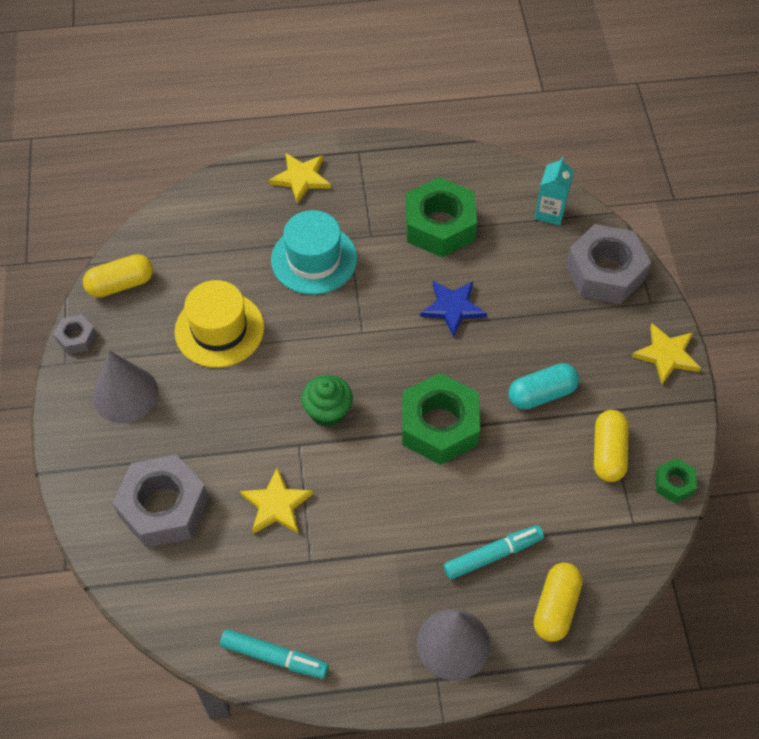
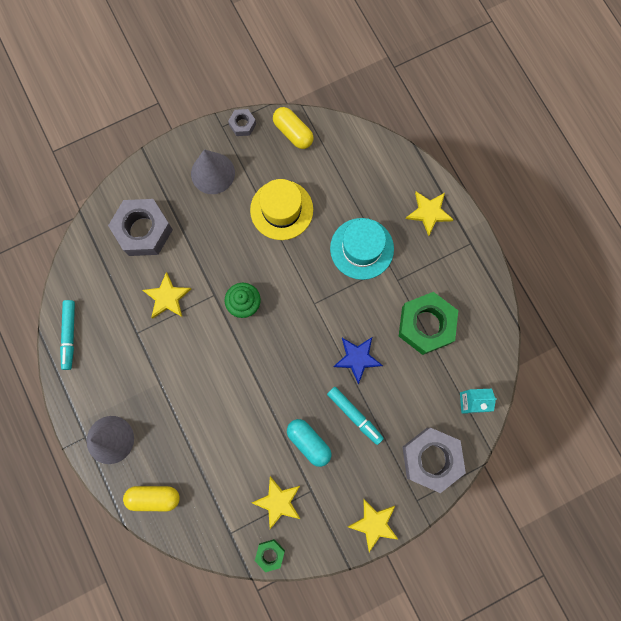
camera: 70 degrees right, 20 degrees up
(439, 425) = (259, 380): green nut -> none
(493, 555) = (177, 446): turquoise marker -> turquoise marker (354, 415)
(608, 453) = (278, 502): yellow capsule -> yellow star

